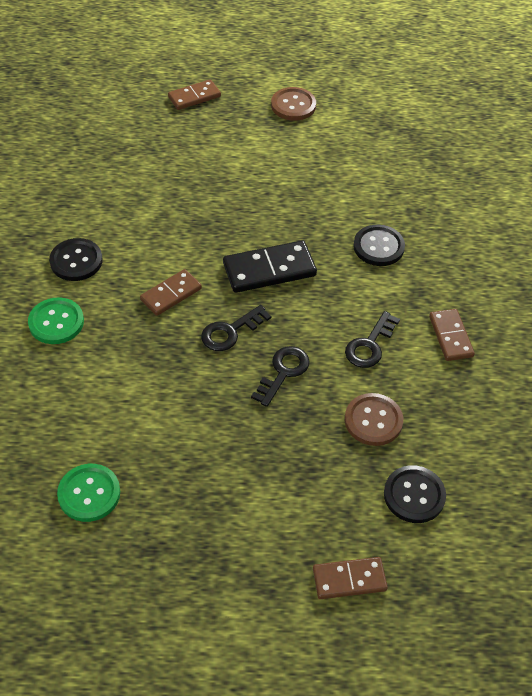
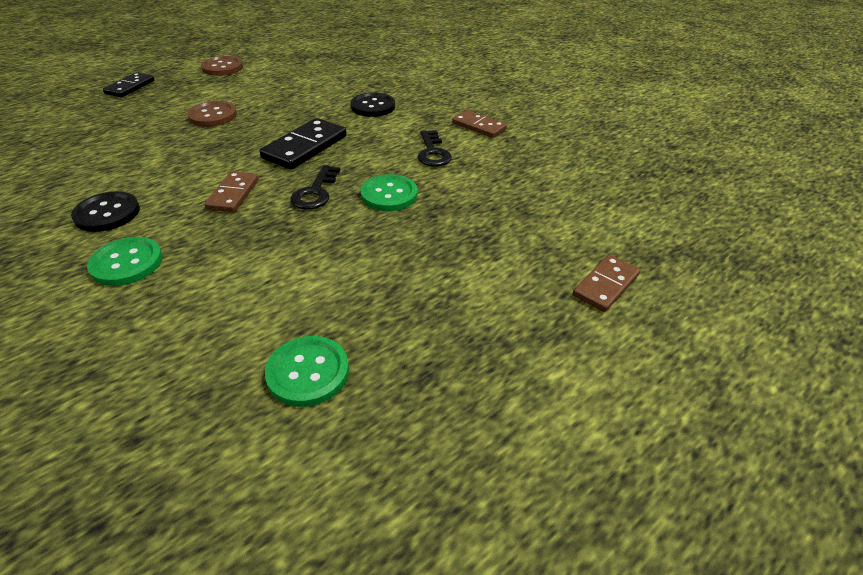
camera: 40 degrees left, 10 degrees down
(194, 97) = (130, 87): brown domino -> black domino
(283, 372) = (389, 195): black key -> green button
(373, 420) = (490, 188): brown button -> brown button (213, 116)
(414, 495) = (573, 212): black button -> none

